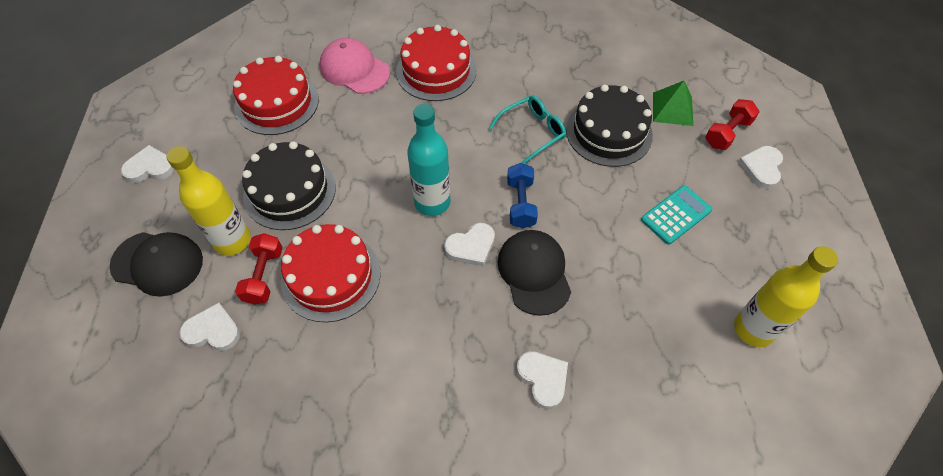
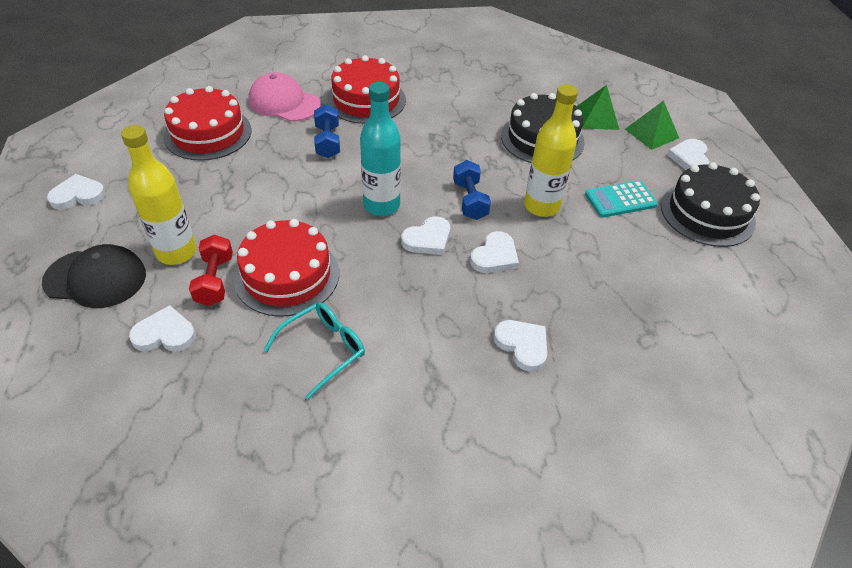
camera: 10 degrees left, 10 degrees down
(290, 191) = (232, 206): black cake -> black cake (707, 213)
(390, 121) = (327, 142): none -> blue dumbbell
(532, 132) = (469, 143): turquoise glasses -> turquoise glasses (323, 349)
(534, 272) = (495, 256): black cap -> white heart
(676, 215) = (620, 200): turquoise calculator -> turquoise calculator turned 150 degrees counterclockwise
(727, 133) = (651, 133): red dumbbell -> green pyramid
(753, 329) = (715, 286): yellow bottle -> yellow bottle (541, 206)

